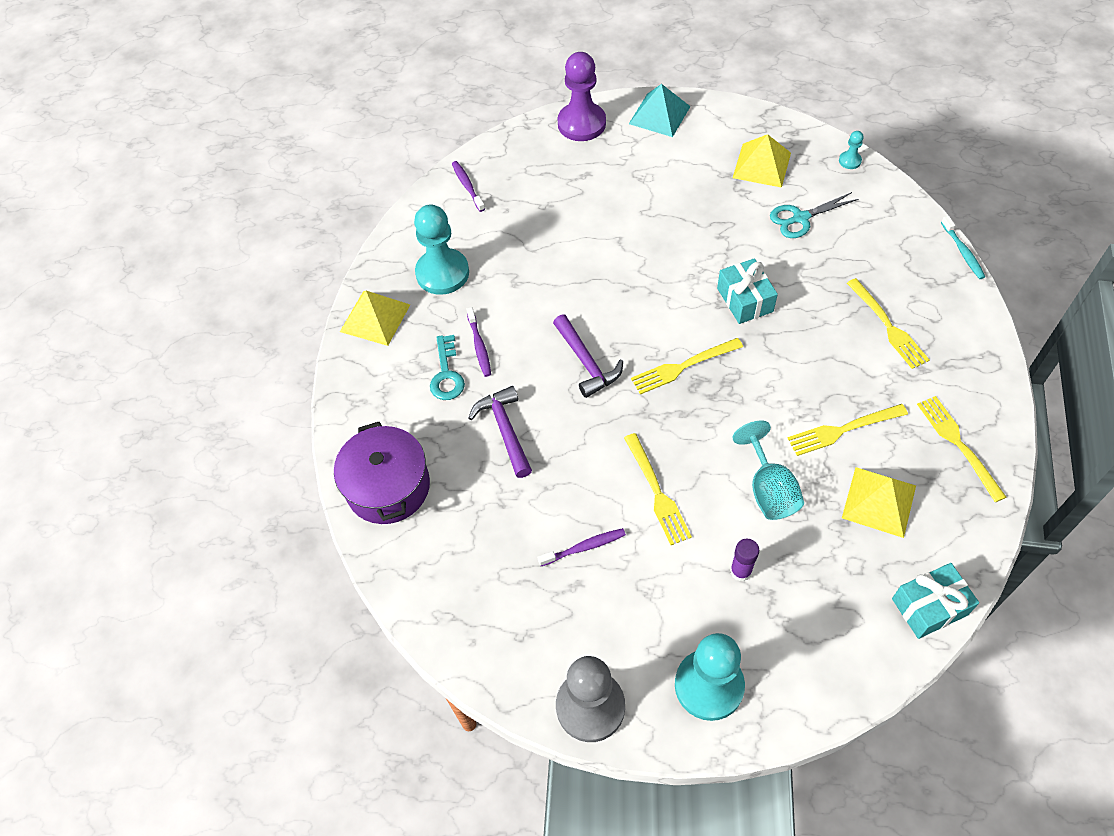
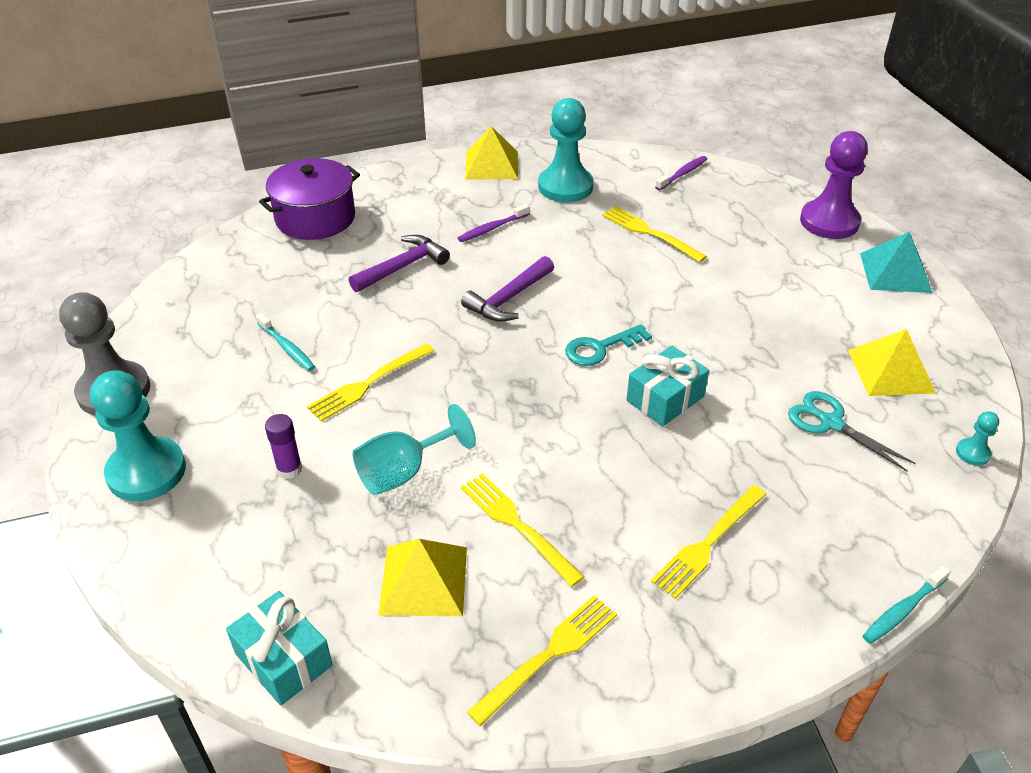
camera: 65 degrees right, 15 degrees down
(446, 374) = (450, 218): turquoise key -> turquoise key (600, 348)
(583, 547) = (286, 347): purple toothbrush -> turquoise toothbrush
(683, 367) = (539, 368): yellow fork -> yellow fork (649, 233)

